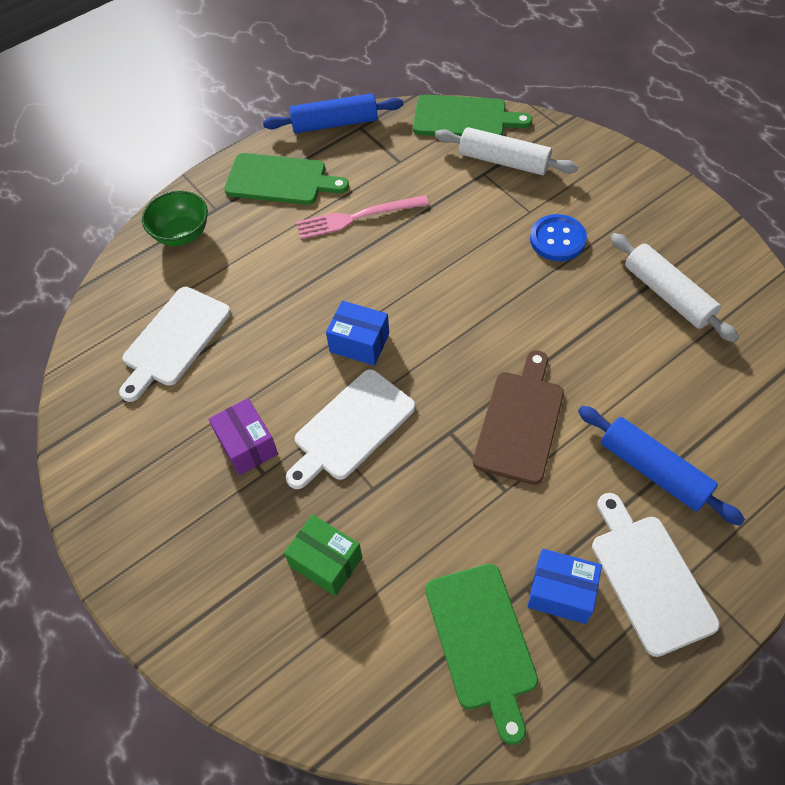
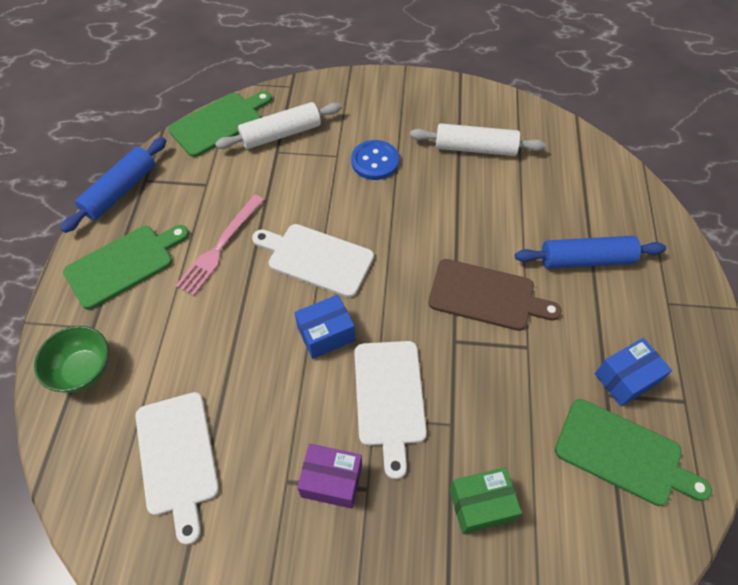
camera: 50 degrees left, 0 degrees up
(520, 422) = (486, 296): brown cutting board -> brown cutting board turned 135 degrees clockwise
(649, 578) = (654, 324): white cutting board -> white cutting board (316, 258)

